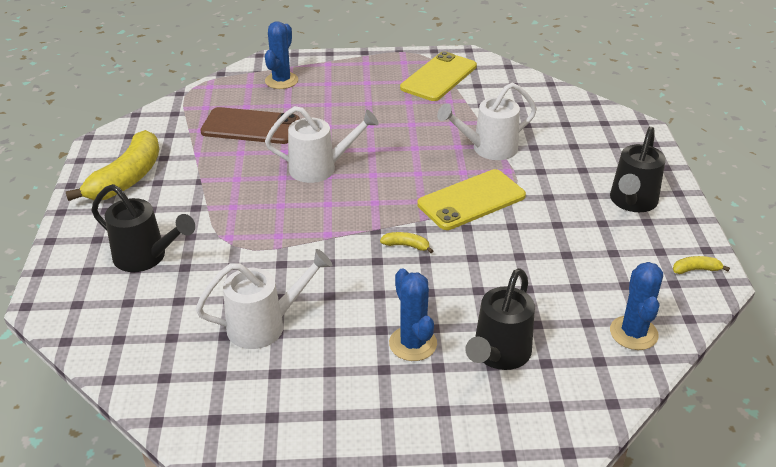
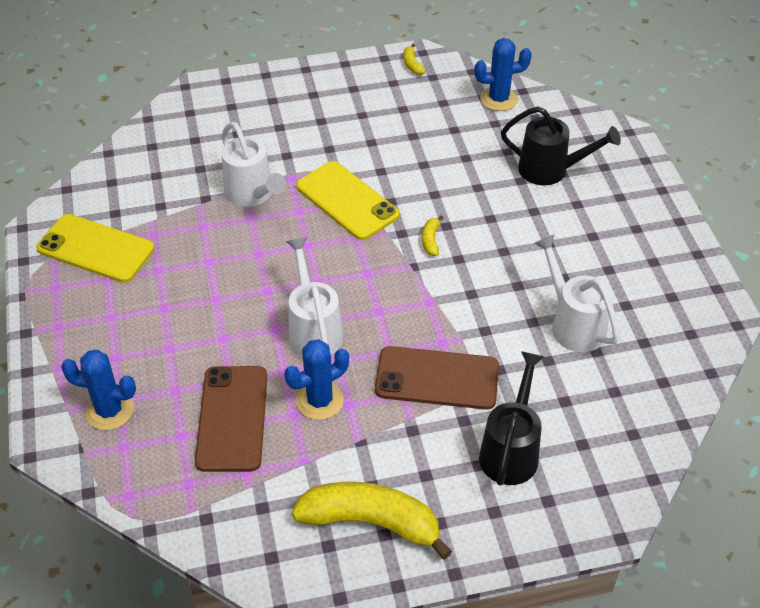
camera: 100 degrees left, 10 degrees up
(240, 227) = (437, 378): none -> brown phone
(413, 343) = (557, 221): blue cactus -> blue cactus (319, 401)
(632, 202) = (326, 96): black watering can -> none

